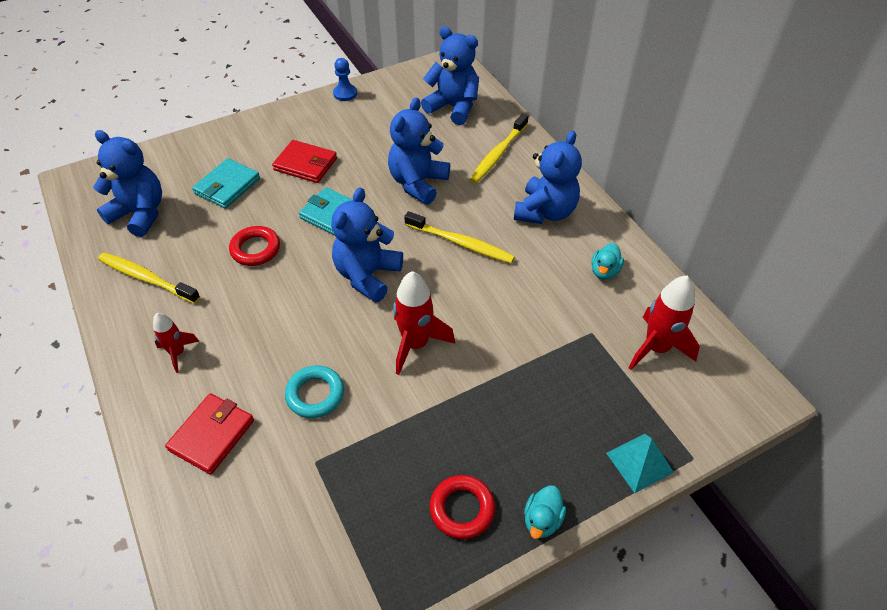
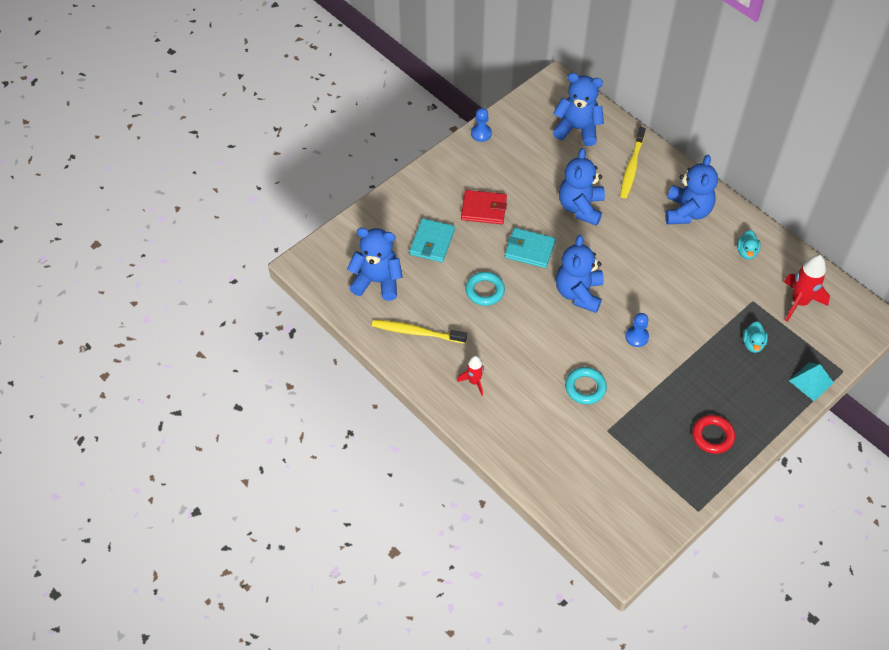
camera: 15 degrees left, 5 degrees up
(212, 435) = (530, 430): red wallet -> none
(255, 249) = (485, 291): red ring -> turquoise ring
(416, 344) = (637, 337): red rocket -> blue pawn
(460, 243) = (635, 252): yellow toothbrush -> none
(542, 520) = (763, 430): turquoise duck -> turquoise duck (753, 344)

